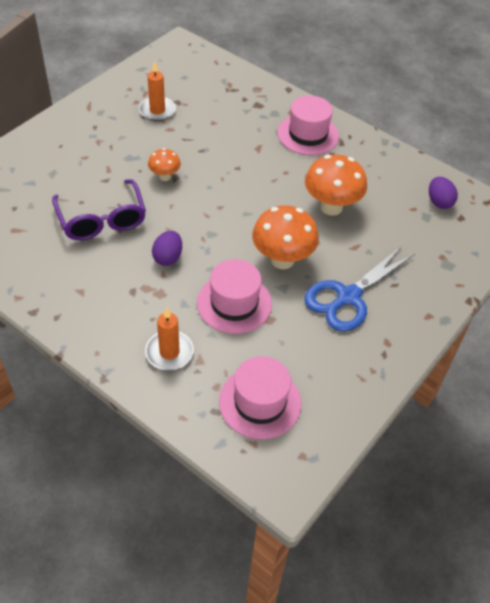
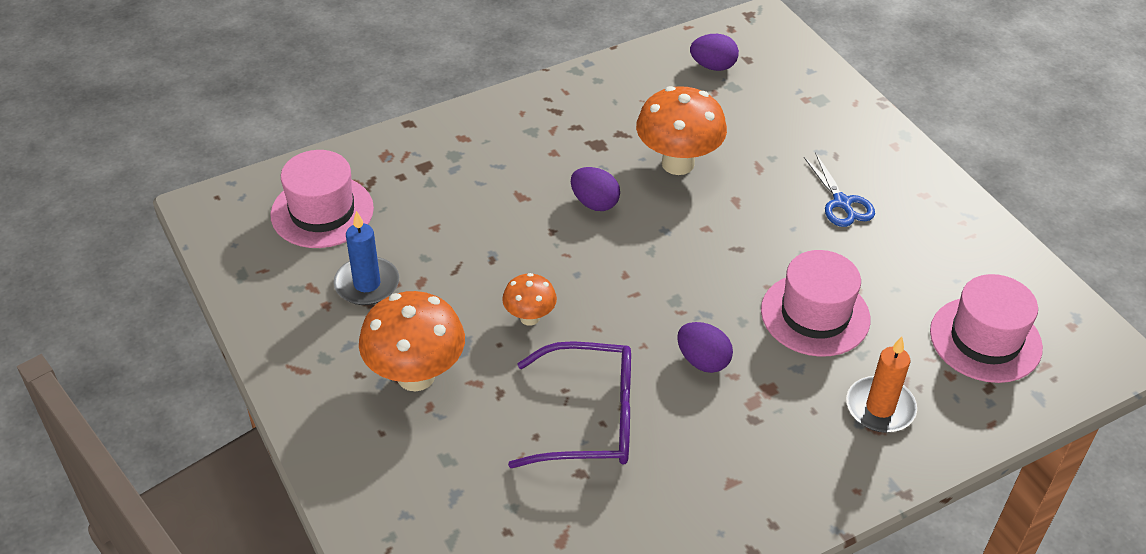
camera: 65 degrees left, 5 degrees down
(157, 111) = (367, 284): orange candle -> blue candle
(271, 179) = (594, 203): none -> purple egg
(282, 260) = (755, 242): orange mushroom -> orange mushroom (416, 376)
(308, 134) = (521, 137): pink hat -> pink hat (322, 211)
(348, 297) = (842, 203): blue scissors -> blue scissors, size x0.57

